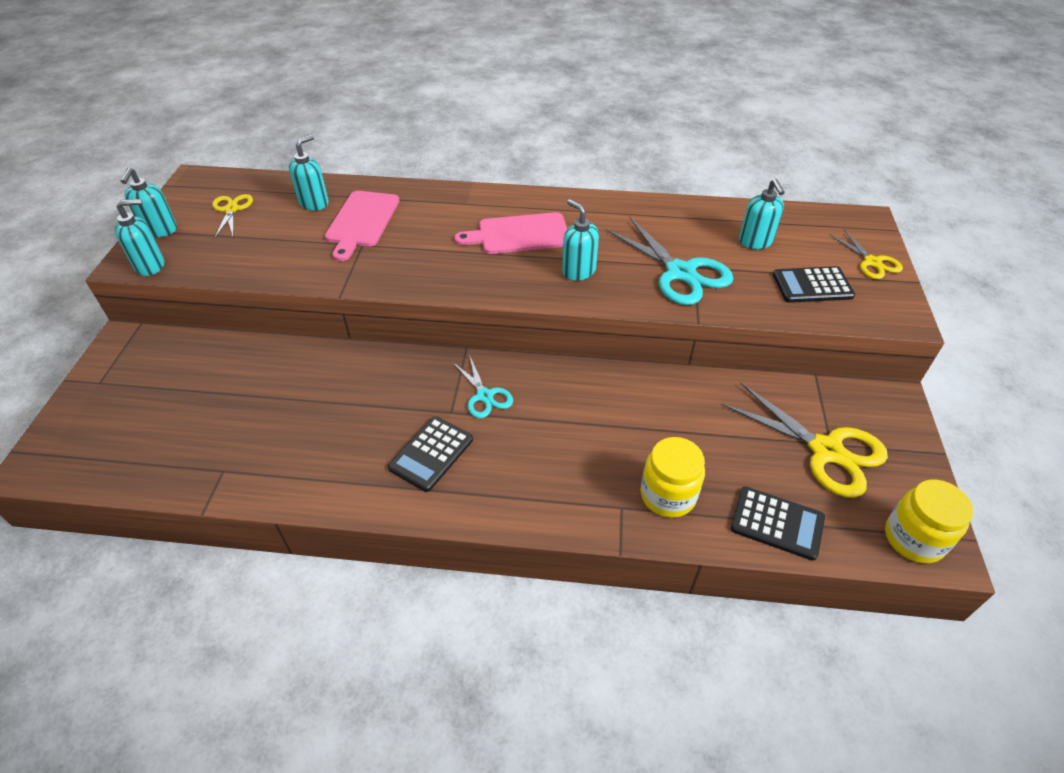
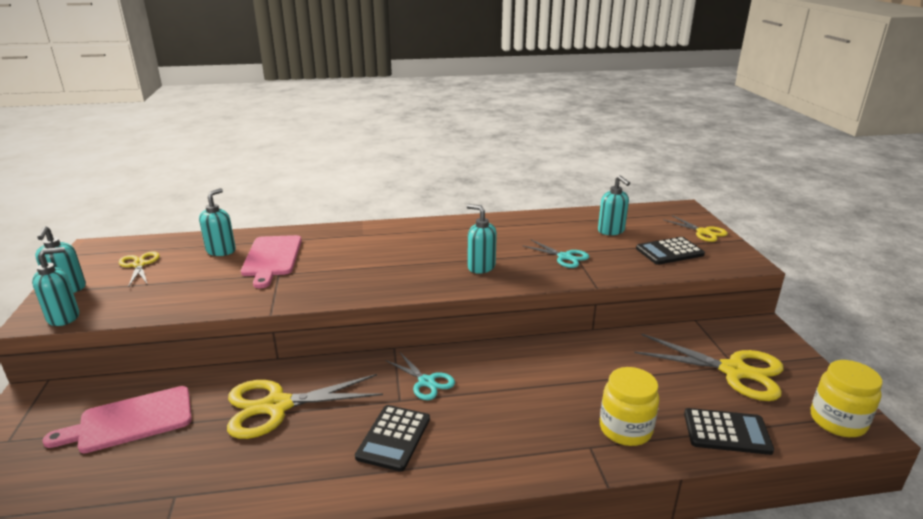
camera: 15 degrees left, 20 degrees down
(334, 394) = (277, 406): none -> yellow scissors
(519, 234) = (418, 249): pink cutting board -> pink cutting board (130, 420)
(680, 272) = (564, 257): turquoise scissors -> turquoise scissors, size x0.56

